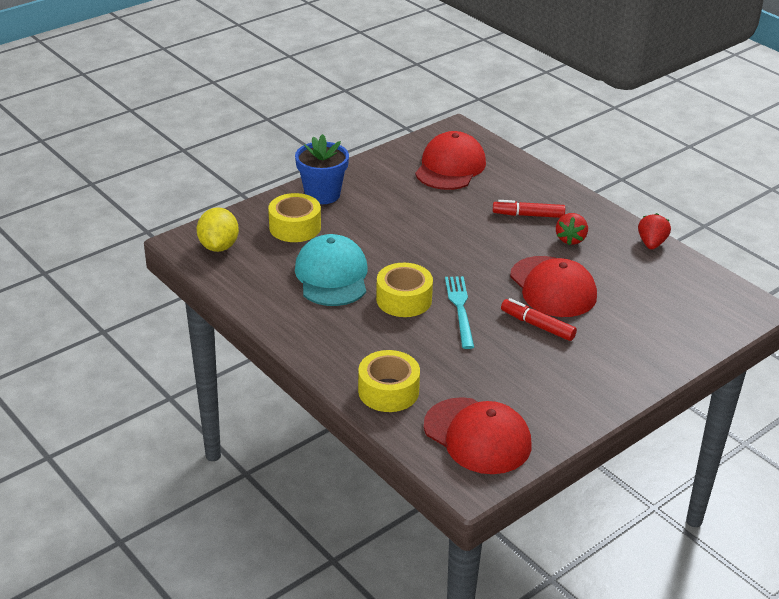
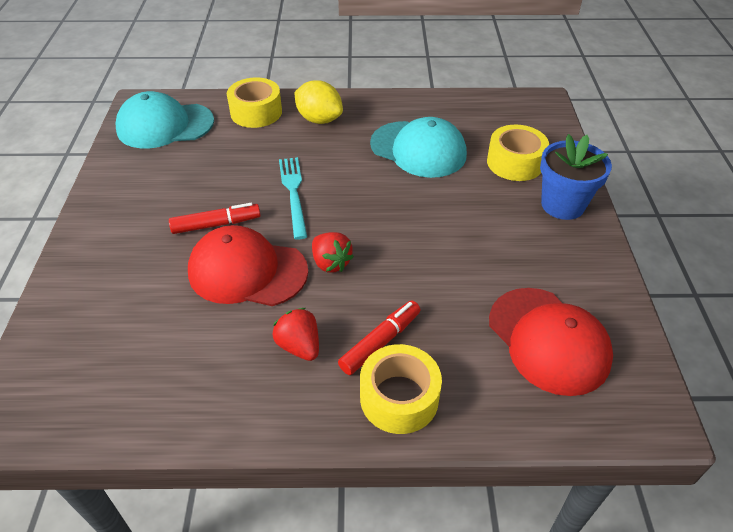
camera: 130 degrees right, 10 degrees up
(218, 246) = (520, 113): yellow lemon -> yellow lemon (319, 119)
(404, 299) = (343, 170): yellow tape -> yellow tape (399, 398)
(460, 309) = (293, 193): turquoise fork -> turquoise fork turned 135 degrees counterclockwise
(477, 436) = (165, 125): red cap -> turquoise cap
(651, 243) = (207, 422): red strawberry -> red strawberry (331, 263)

